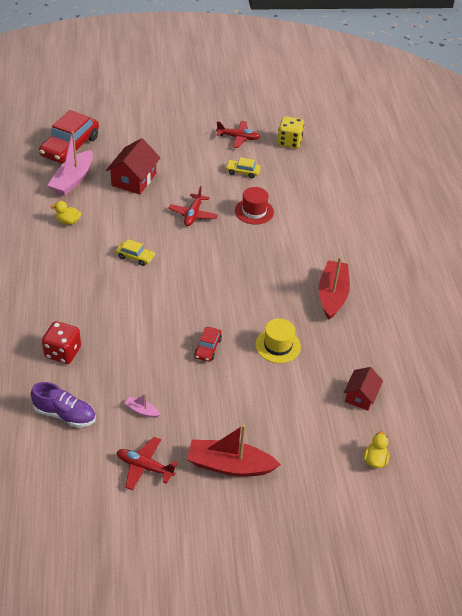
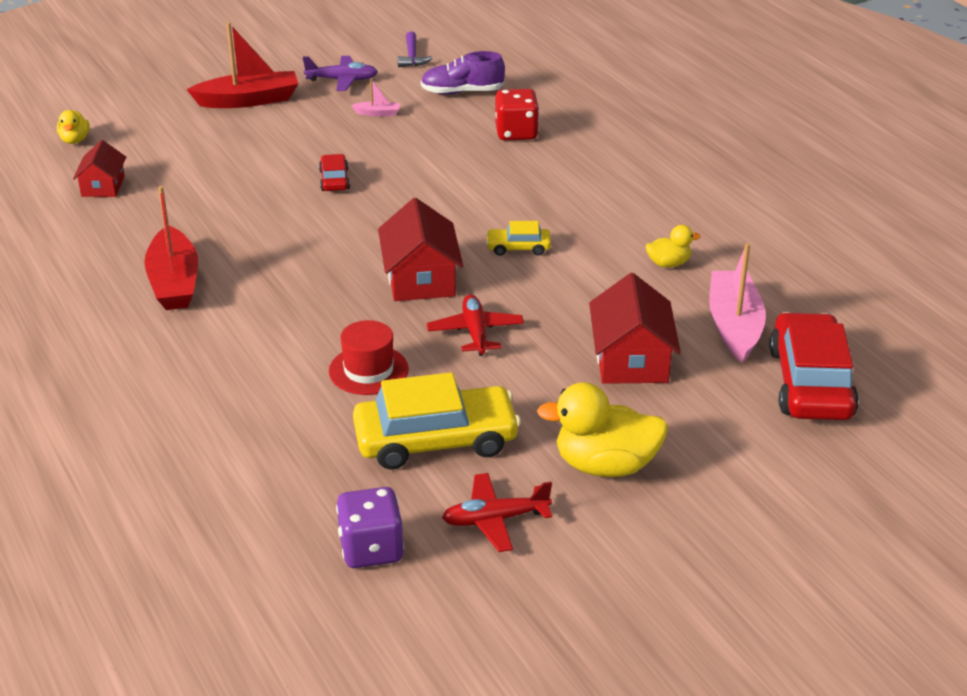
camera: 160 degrees right, 10 degrees down
(70, 481) = (412, 57): none -> purple hammer
(144, 467) = (342, 80): red plane -> purple plane
(183, 142) = (605, 465): none -> yellow duck
(200, 254) = (420, 278): none -> red house
(242, 172) = (436, 440): yellow car -> yellow car, size x2.10
(278, 345) = (237, 205): yellow hat -> none
(289, 142) = (371, 549): yellow dice -> purple dice

